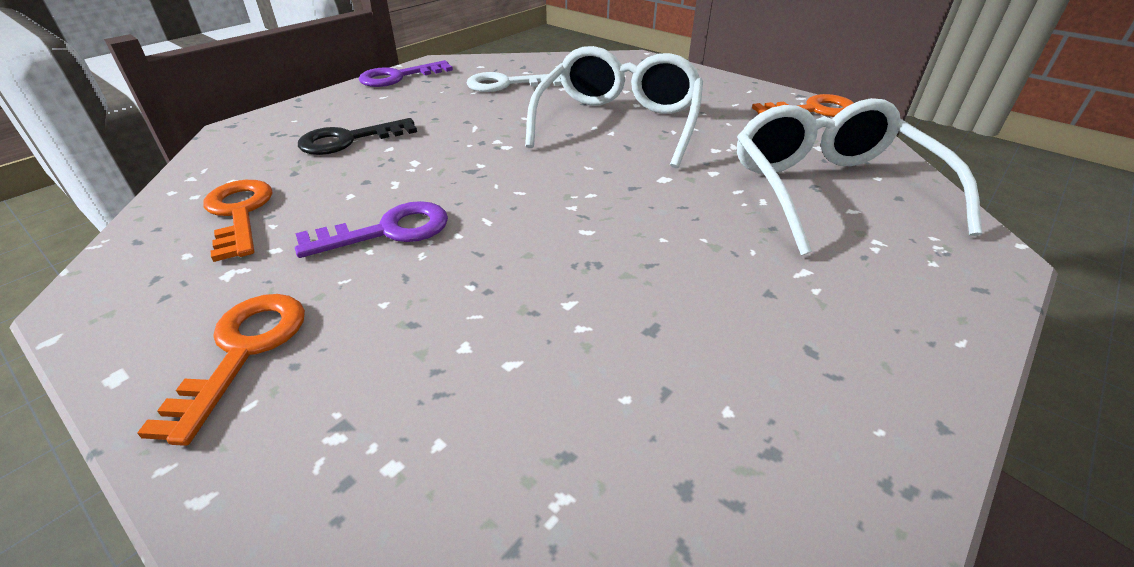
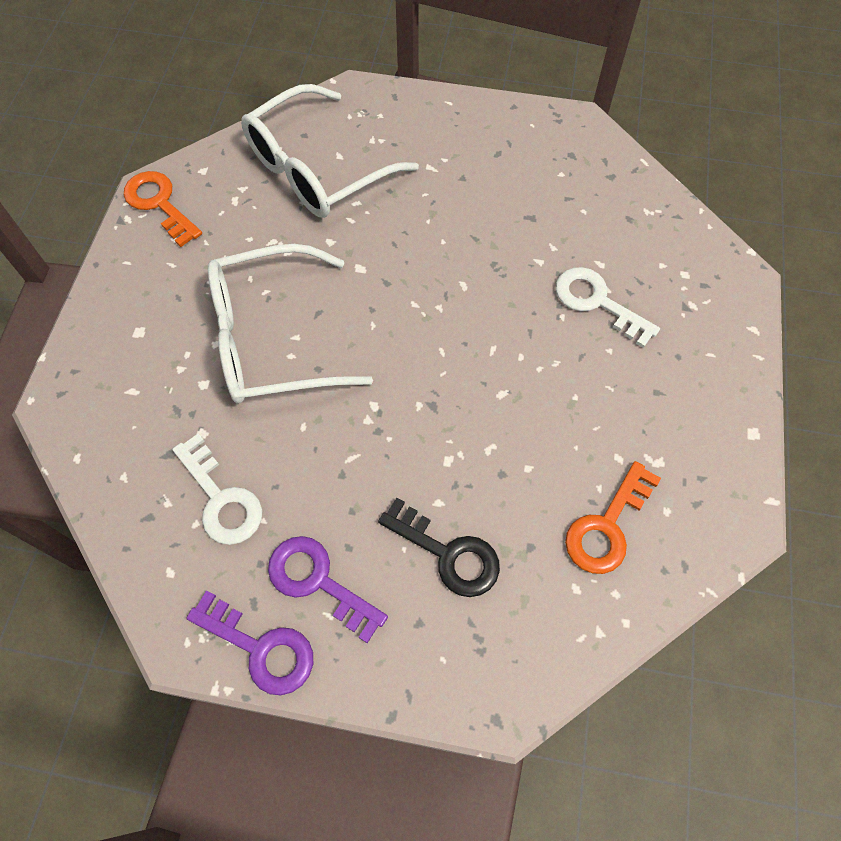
camera: 120 degrees left, 25 degrees up
(243, 351) = (692, 388): orange key -> none
(388, 231) = (549, 402): purple key -> purple key (318, 582)
(455, 326) = (597, 302): none -> white key

